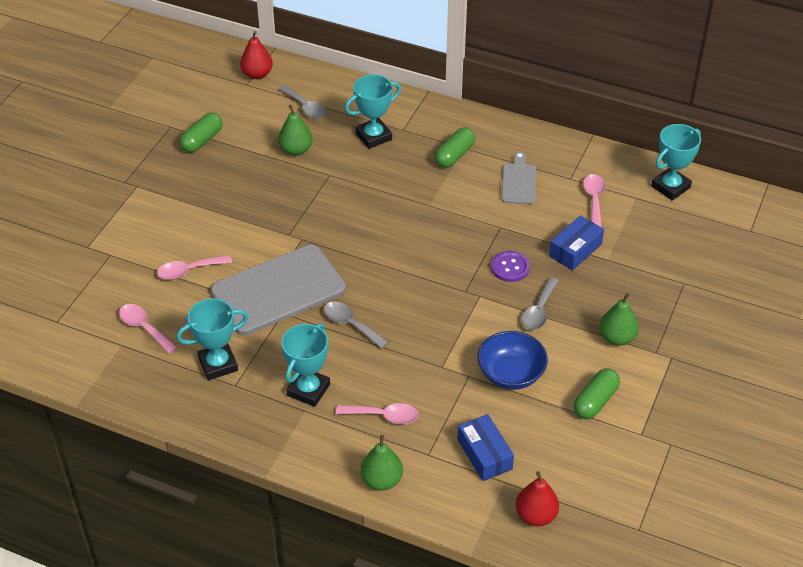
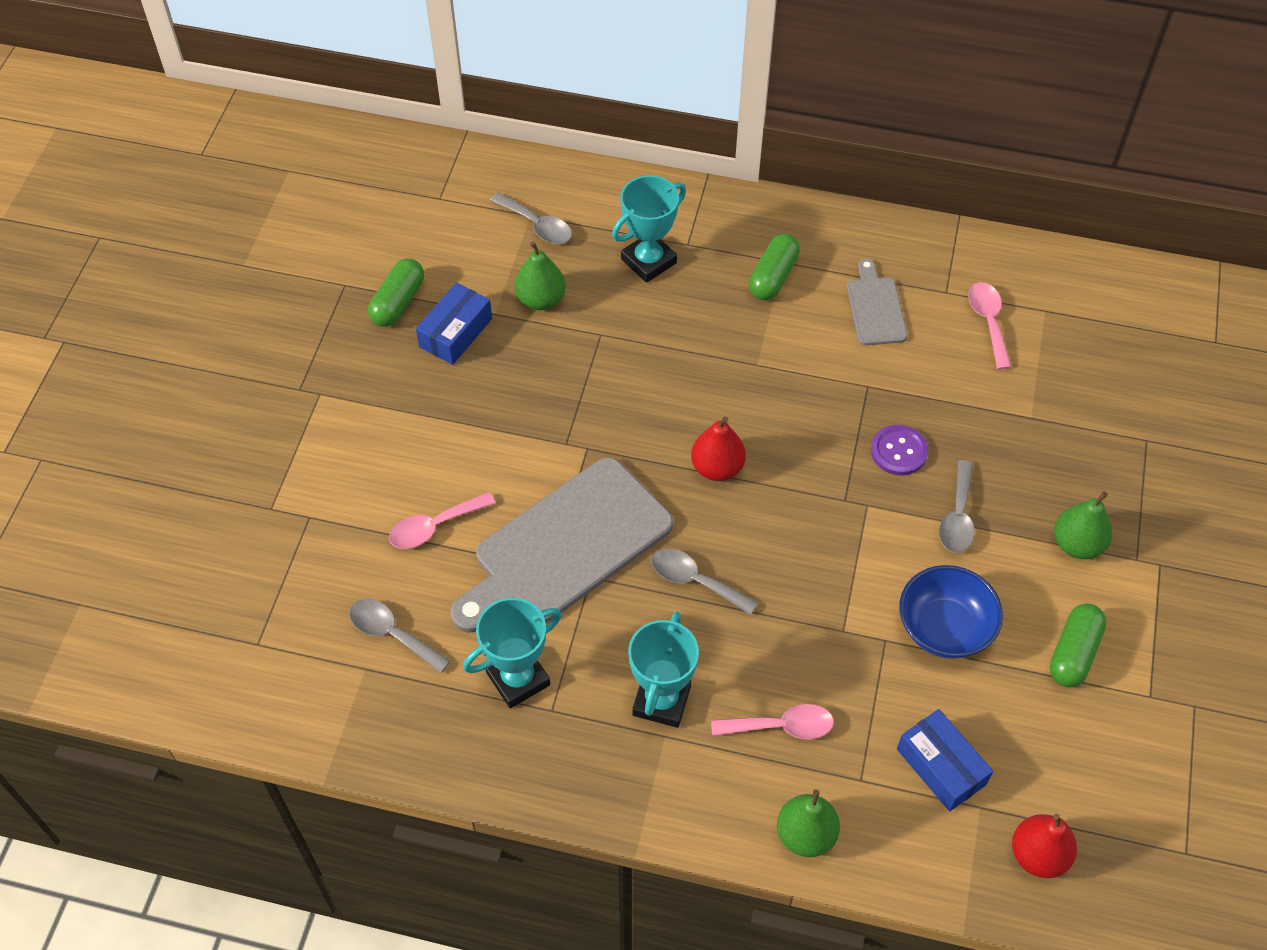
camera: 10 degrees left, 10 degrees up
(144, 327) = (392, 634): pink spoon -> grey spoon
(257, 74) = (452, 179): red pear -> red pear (717, 468)
(575, 250) = (983, 409): blue box -> blue box (455, 333)
(670, 187) = (1089, 286): turquoise trophy -> none

